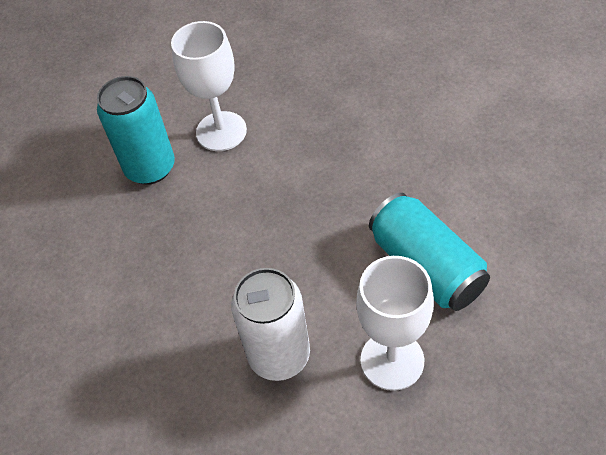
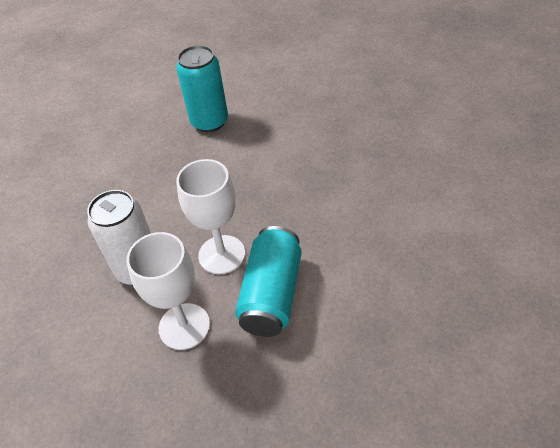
camera: 45 degrees right, 5 degrees down
(221, 131) = (267, 129): white goblet -> white goblet (221, 254)

